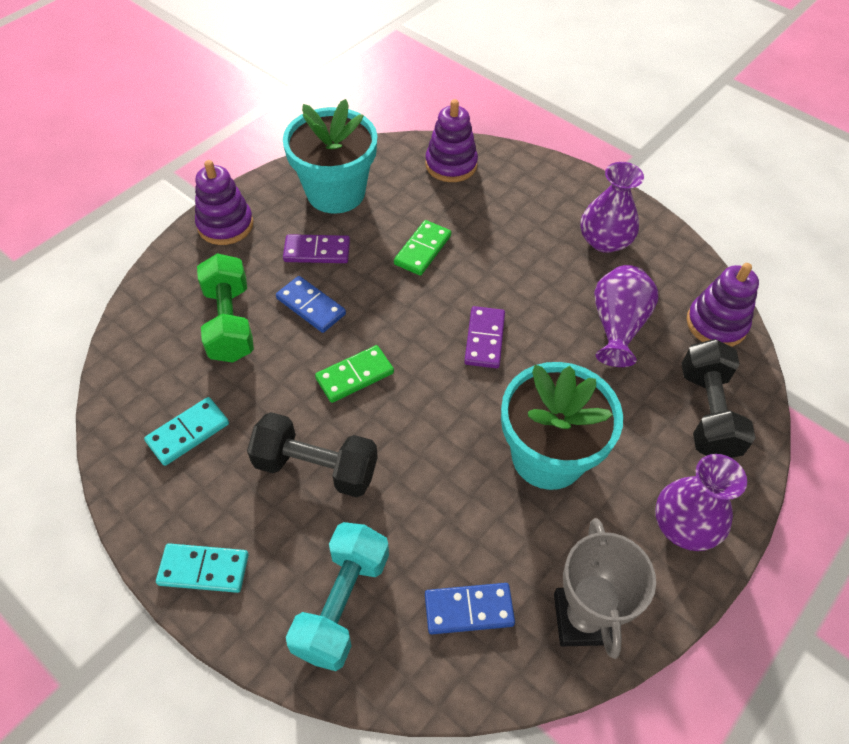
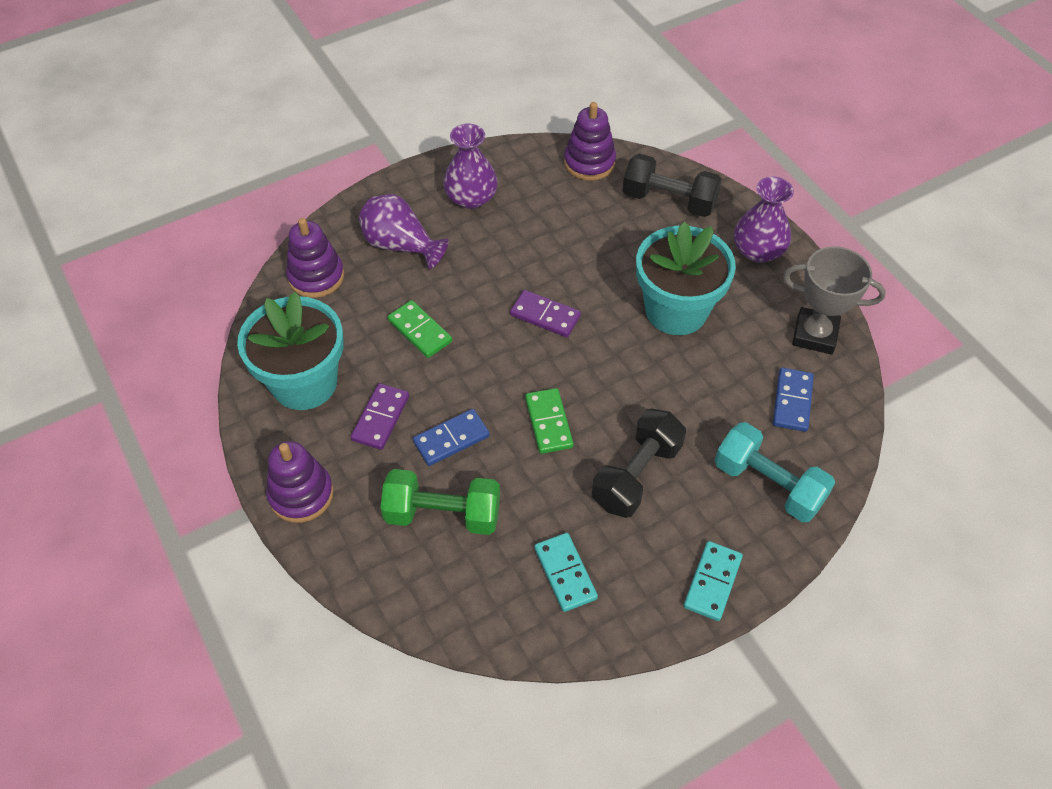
camera: 70 degrees left, 0 degrees up
(617, 327) = (568, 223): purple vase -> purple vase (401, 246)

